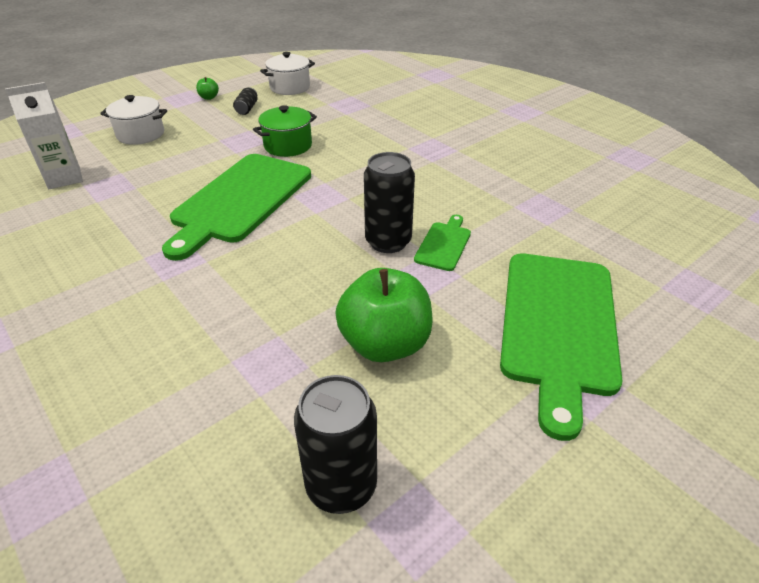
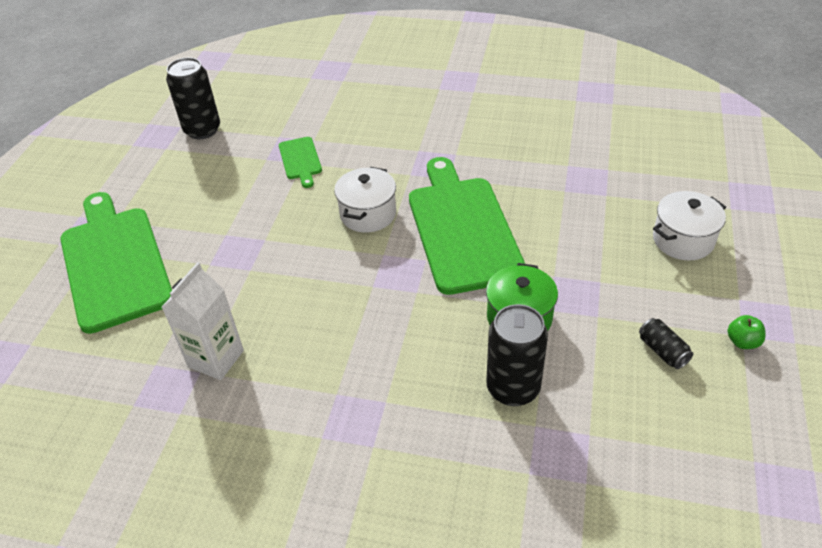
camera: 145 degrees right, 5 degrees up
(64, 178) = (634, 165): white carton -> white carton (216, 359)
(290, 87) = (694, 441): white pot -> white pot (368, 214)
(385, 344) = (230, 191): green apple -> none
(388, 242) = (292, 261): black can -> black can (513, 388)
(444, 244) = (242, 285): green cutting board -> green cutting board (300, 160)

